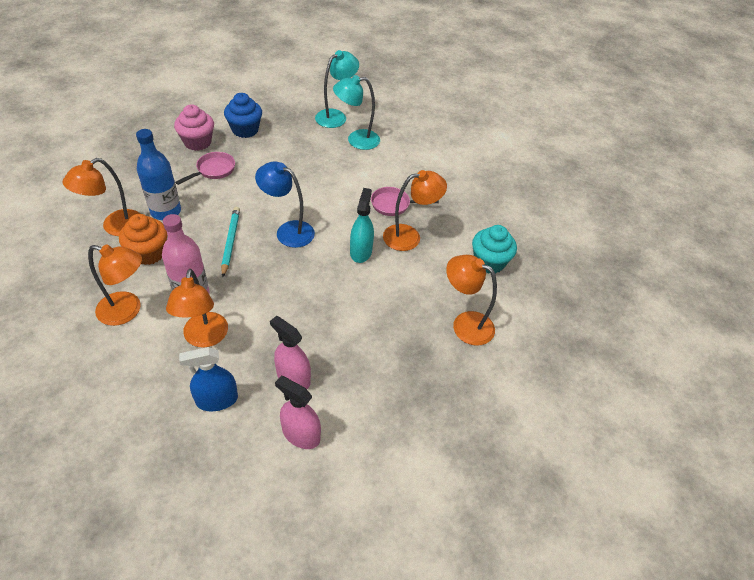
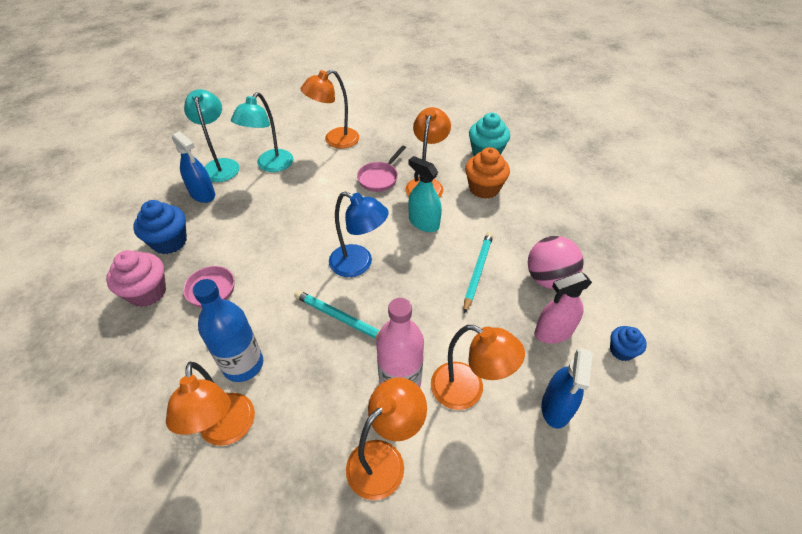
camera: 55 degrees left, 0 degrees up
(149, 253) = (302, 405): orange cupcake -> orange cupcake (484, 188)
(288, 231) = (359, 264): blue lamp -> blue lamp turned 120 degrees counterclockwise
(300, 122) = (202, 194): none -> blue spray bottle
(301, 434) = (621, 350): pink spray bottle -> blue cupcake
(329, 306) = (478, 271): none -> turquoise pencil
(353, 358) = (548, 279): none -> pink ball
(465, 324) = (544, 194): orange lamp -> orange lamp (335, 140)

